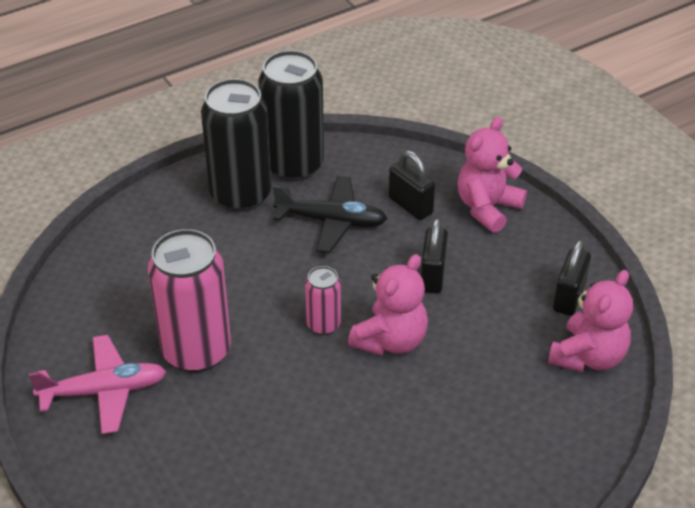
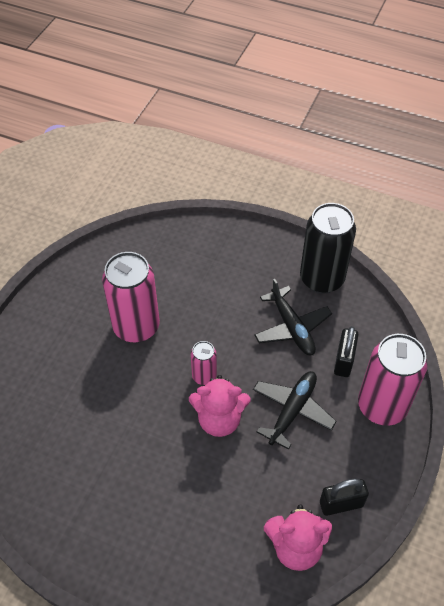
camera: 55 degrees right, 10 degrees up
(104, 391) = (78, 304): pink plane -> none
(240, 195) = (273, 269): black can -> none
(432, 276) = (292, 410): black padlock -> black plane
(487, 208) = (382, 406): pink teddy bear -> pink can

